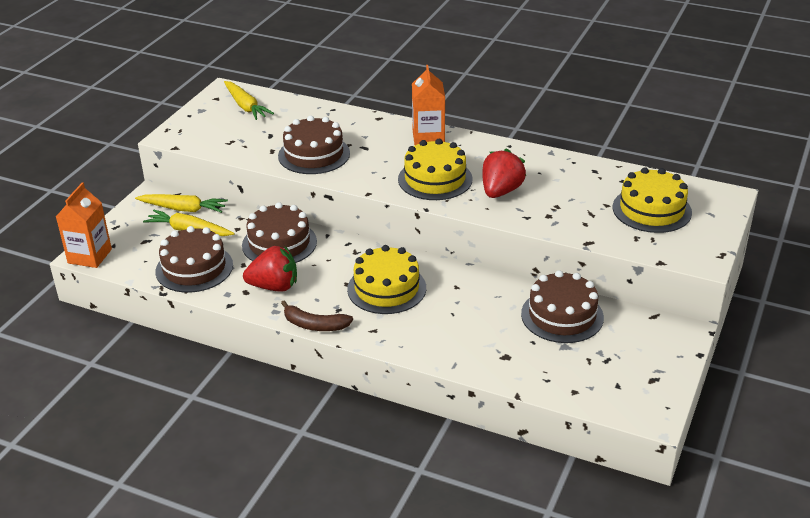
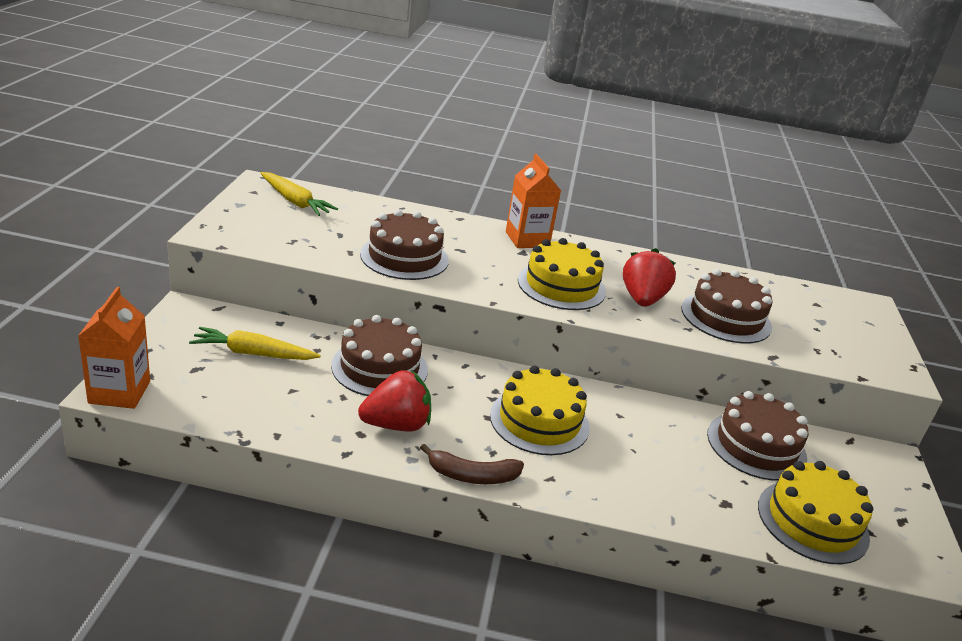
camera: 20 degrees left, 5 degrees down
(183, 209) = (236, 326): yellow carrot -> none
(194, 268) = (278, 404): brown cake -> brown cake (726, 317)
(651, 210) = (810, 319): yellow cake -> yellow cake (812, 521)

